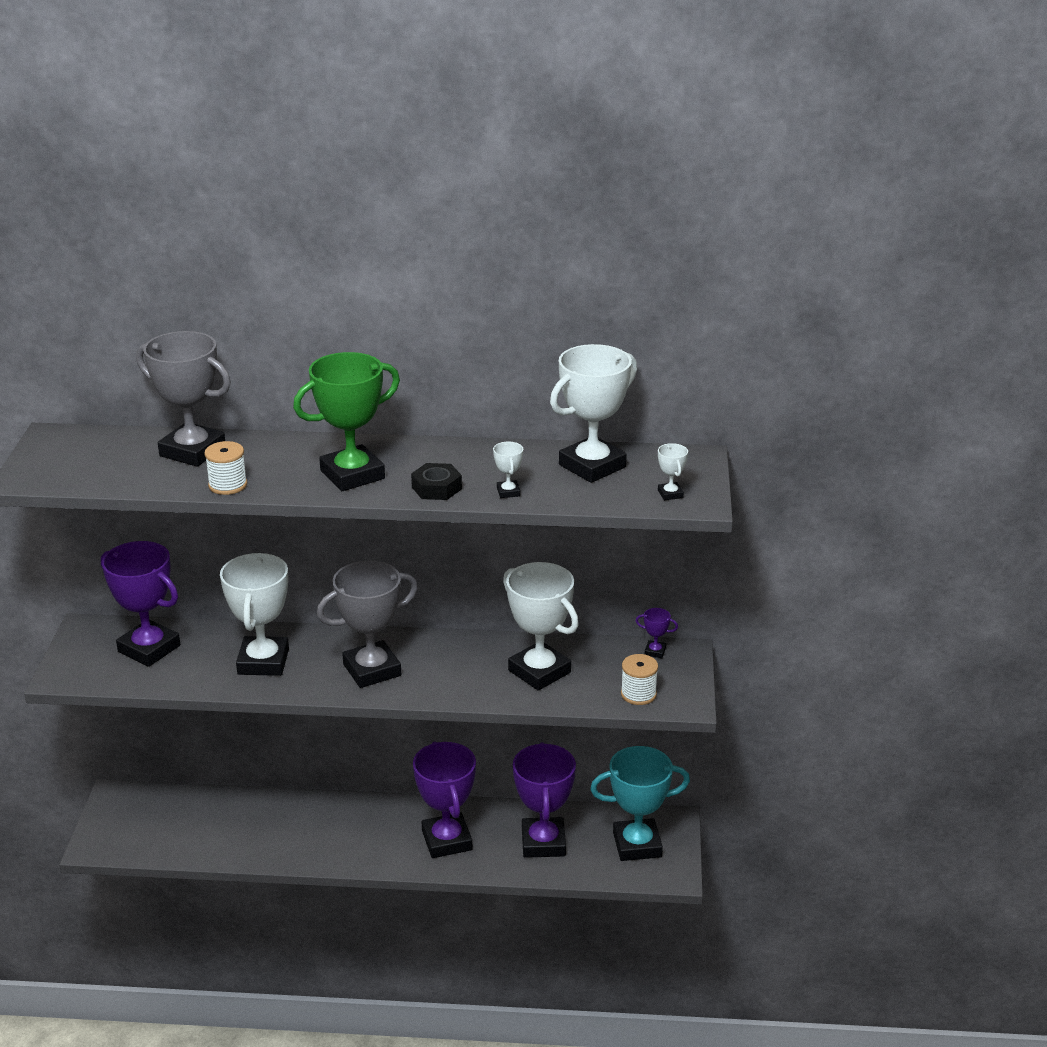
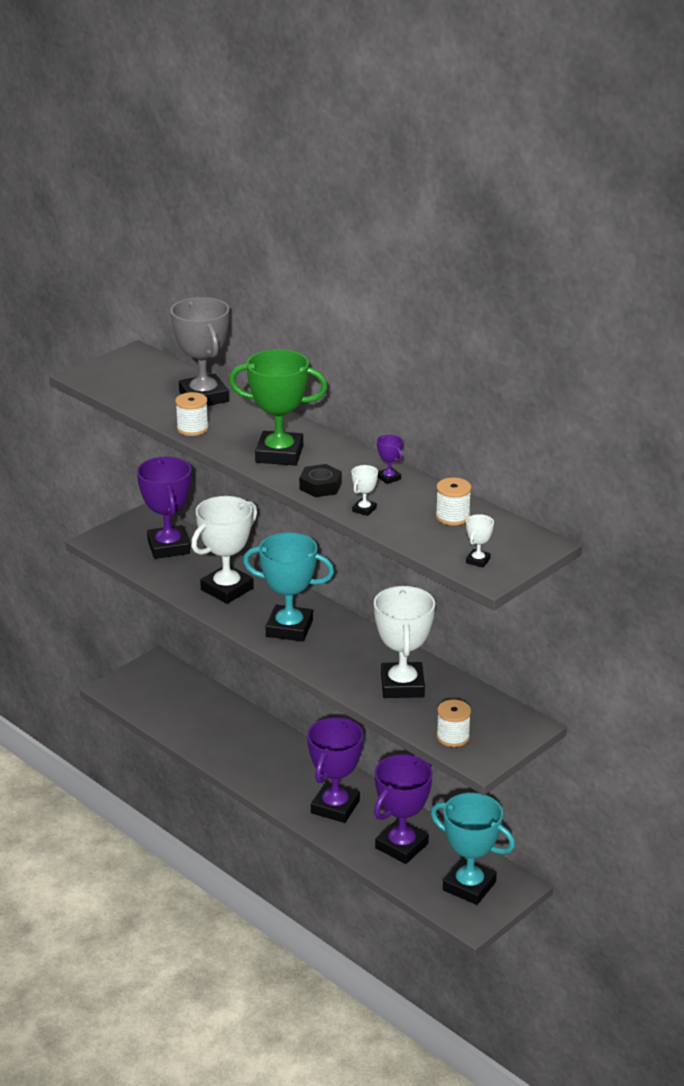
camera: 40 degrees right, 0 degrees up
(372, 670) = (289, 628): grey trophy -> turquoise trophy
(592, 466) = (452, 517): white trophy -> white spool
(655, 651) = (507, 713): purple trophy -> purple trophy (389, 478)

